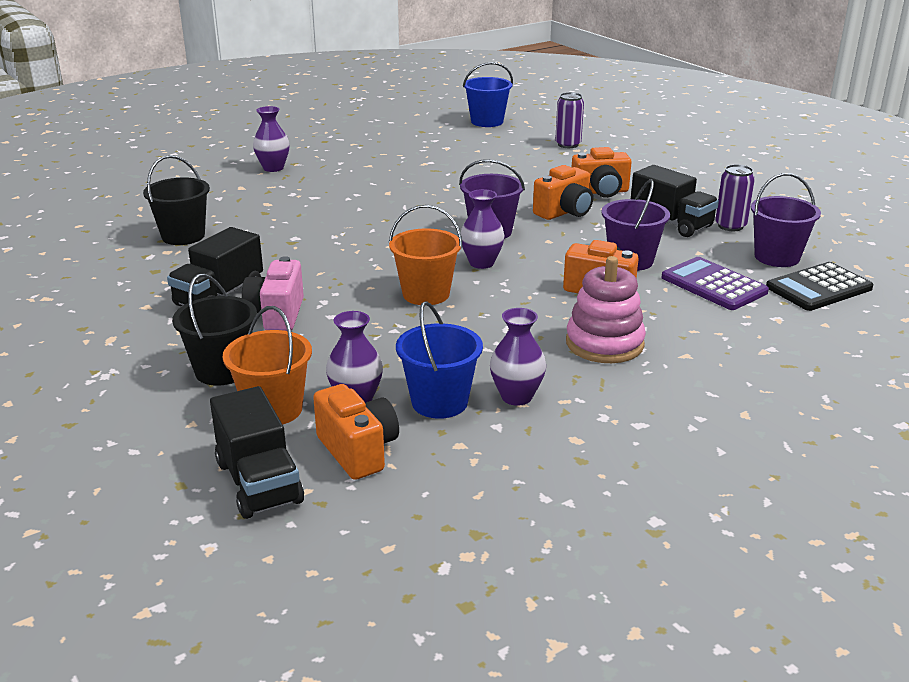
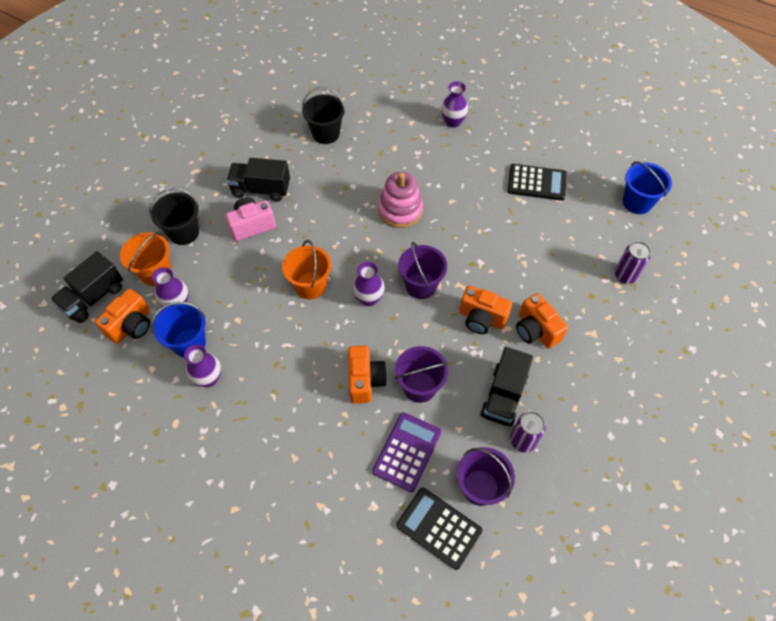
camera: 65 degrees right, 30 degrees up
(413, 151) = (536, 183): none -> black calculator
(604, 343) = (289, 405): pink stacking toy -> pink stacking toy (400, 210)

